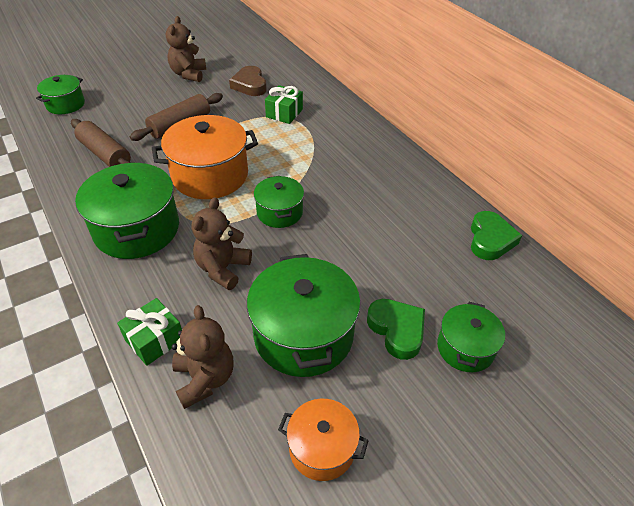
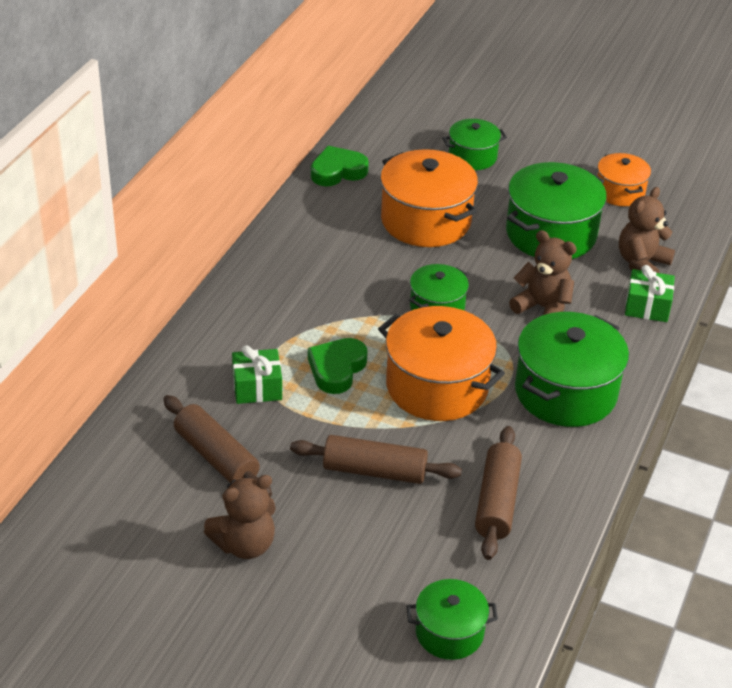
camera: 125 degrees left, 5 degrees down
(223, 269) = (542, 308): brown teddy bear -> brown teddy bear turned 135 degrees counterclockwise
(250, 85) = (216, 457): brown heart -> brown rolling pin
(385, 259) = (425, 220): none -> orange pot
(397, 330) = (493, 191): green heart -> green heart (337, 369)

